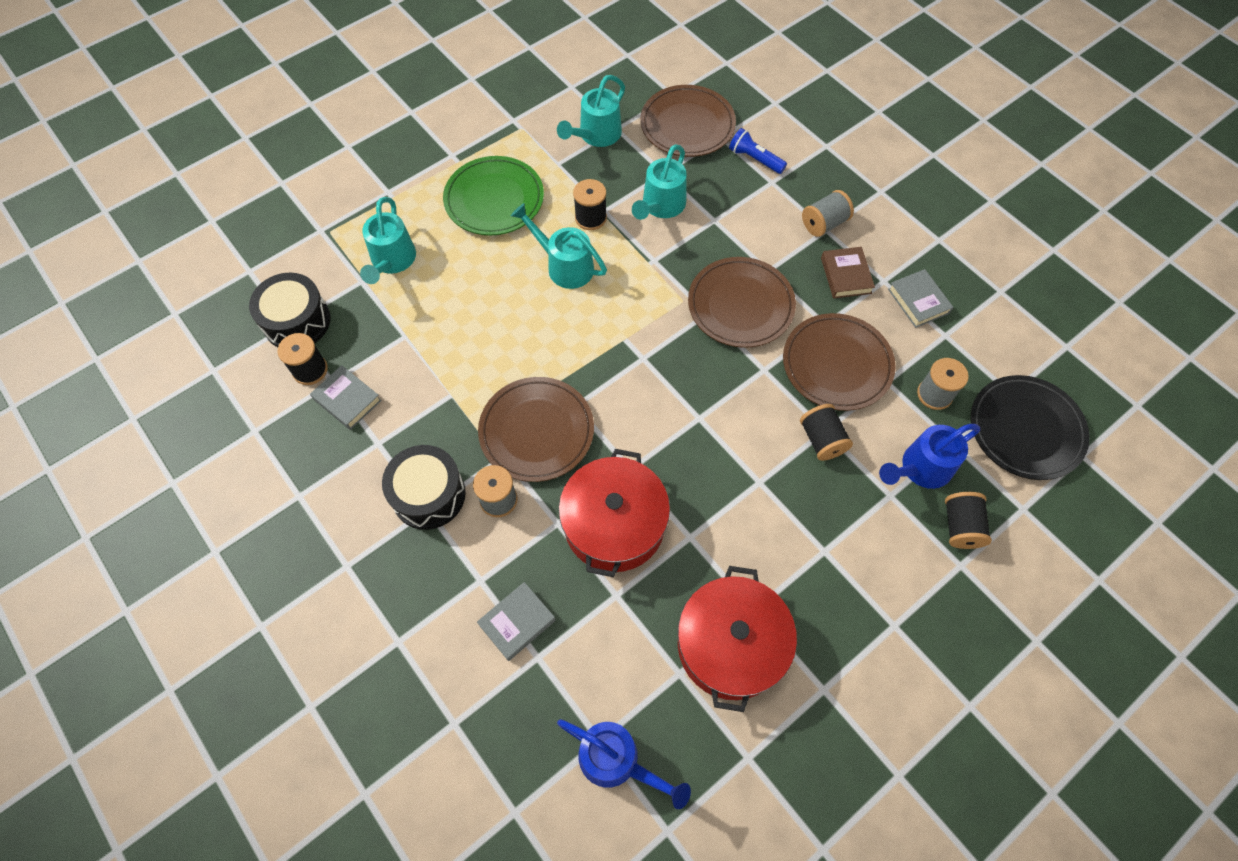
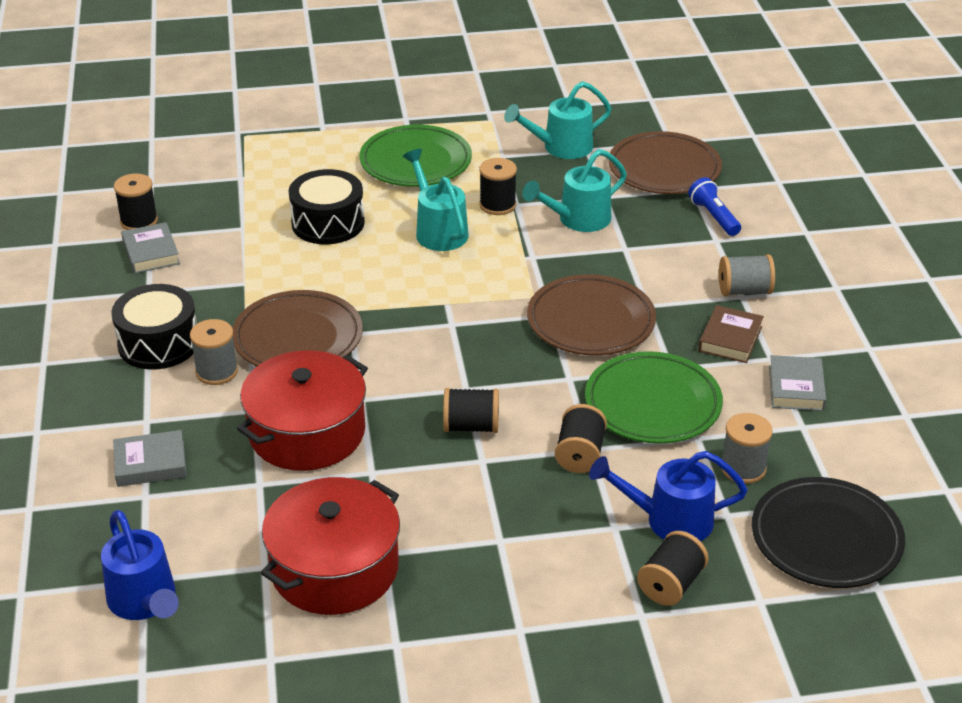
camera: 30 degrees right, 25 degrees down
(297, 321) = (159, 185): black drum -> black drum (328, 223)
(392, 261) = (280, 173): turquoise watering can -> none
(729, 453) = (471, 426): none -> black spool
(837, 365) = (652, 403): brown plate -> green plate

